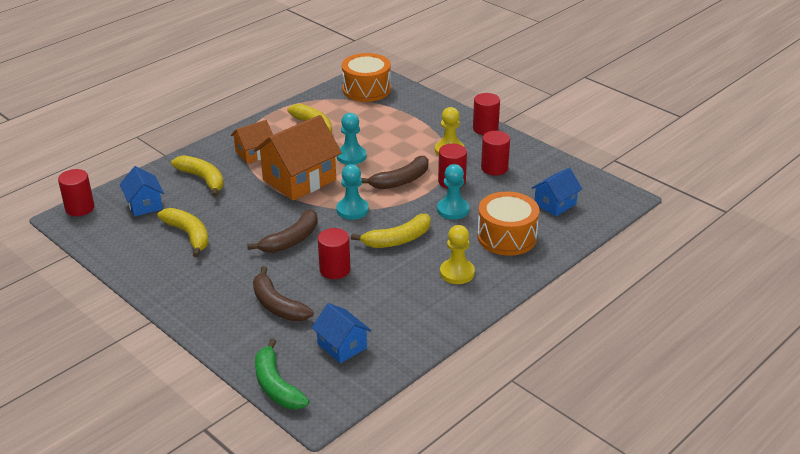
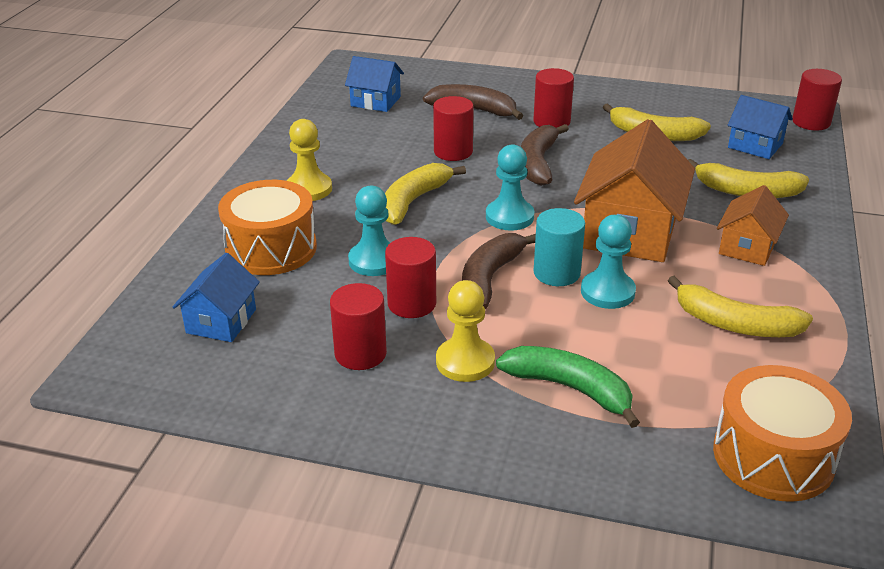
camera: 150 degrees right, 0 degrees up
(276, 385) = (404, 67): green banana -> green banana (570, 389)
(364, 172) = (556, 273): none -> turquoise cylinder
(485, 129) = (440, 441): red cylinder -> red cylinder (551, 121)

